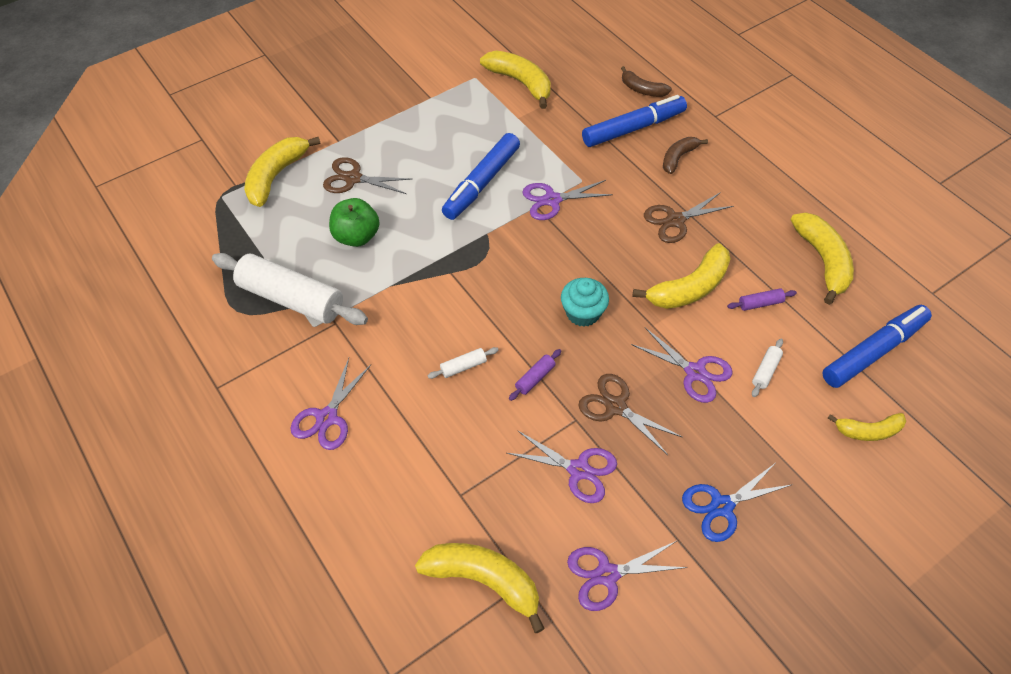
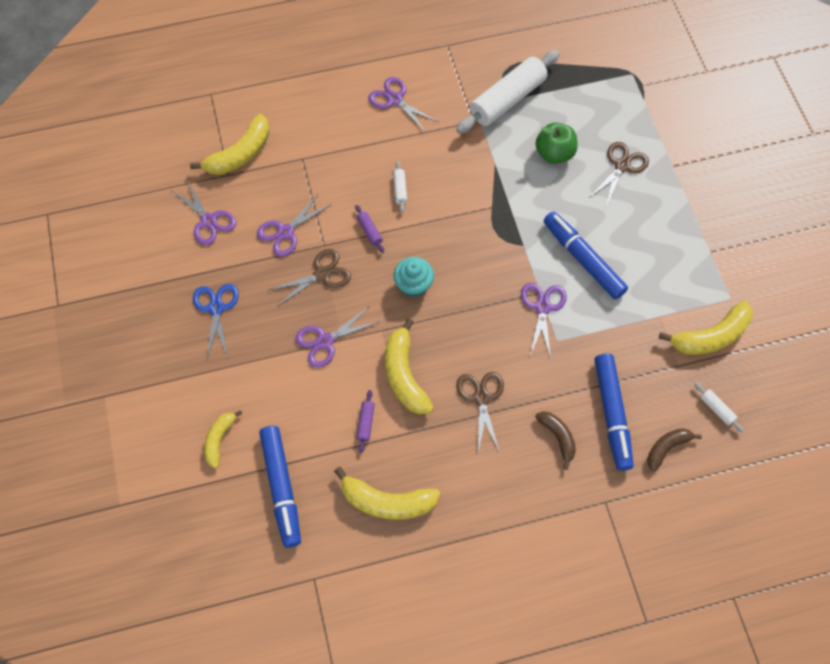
camera: 110 degrees right, 10 degrees up
(276, 176) = (643, 113): yellow banana -> none
(607, 574) = (208, 221): purple scissors -> purple scissors turned 135 degrees clockwise
(765, 371) = (303, 393): white rolling pin -> white rolling pin (717, 409)

